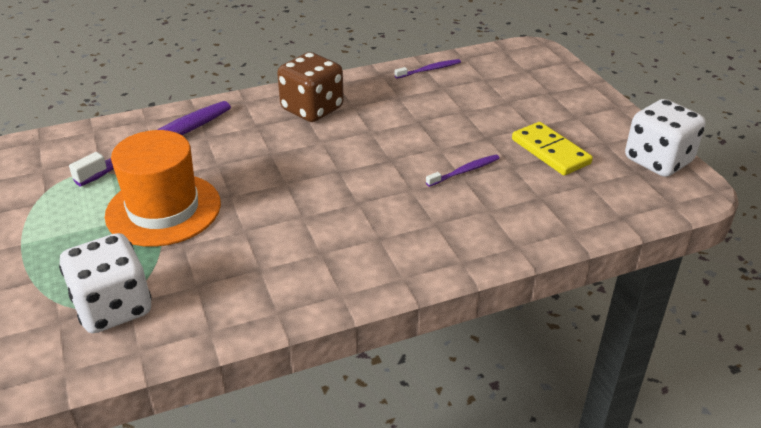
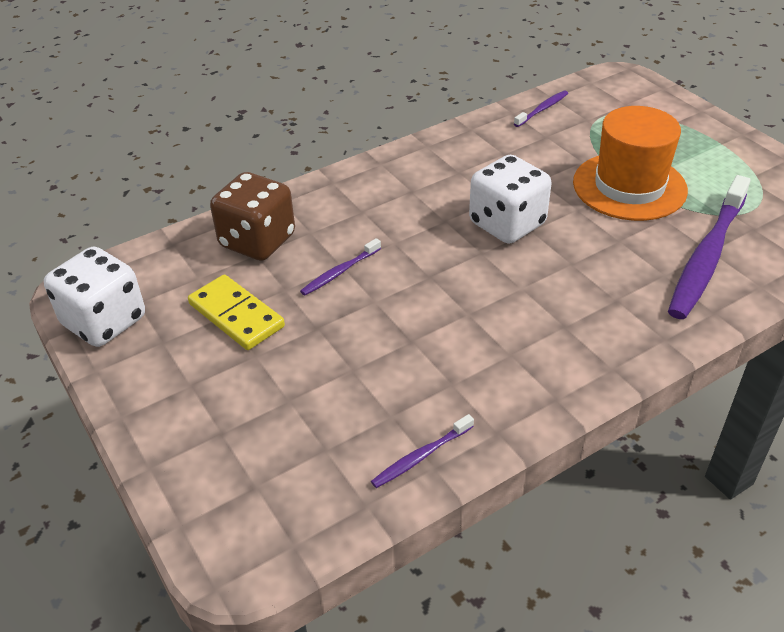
camera: 170 degrees right, 5 degrees up
(113, 308) = (595, 114): white dice -> white dice (507, 224)
(169, 329) = (542, 109): none -> purple toothbrush
(312, 109) = (562, 338): brown dice -> brown dice (257, 241)

